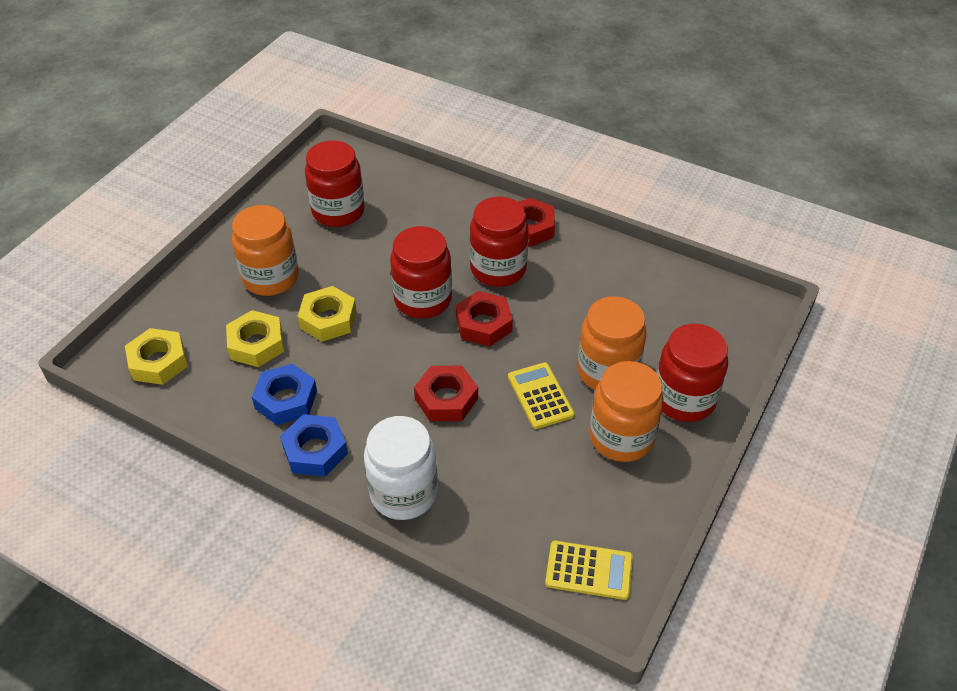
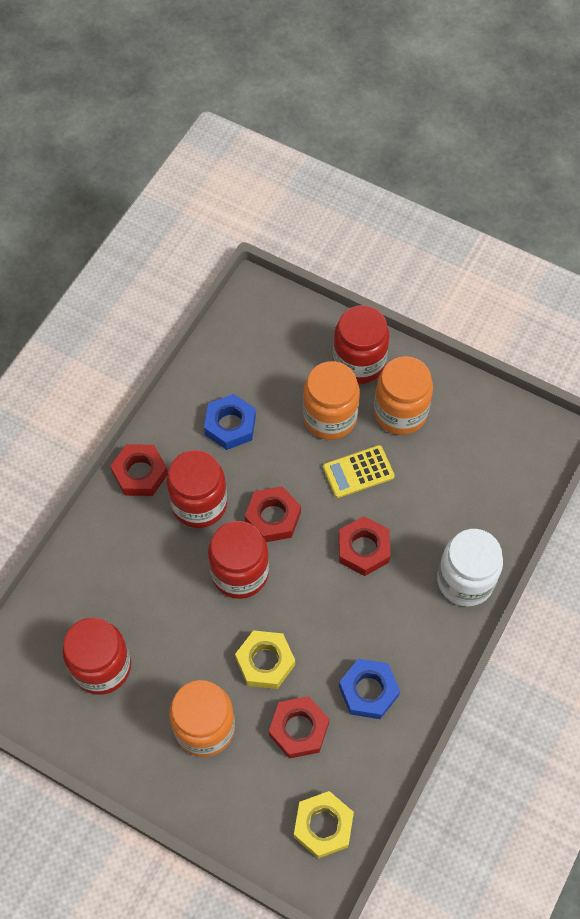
camera: 90 degrees left, 15 degrees up
(256, 344) = (299, 729): yellow nut -> red nut
(315, 450) = (425, 658): blue nut -> blue nut (230, 425)
(589, 570) = (525, 445): yellow calculator -> none

